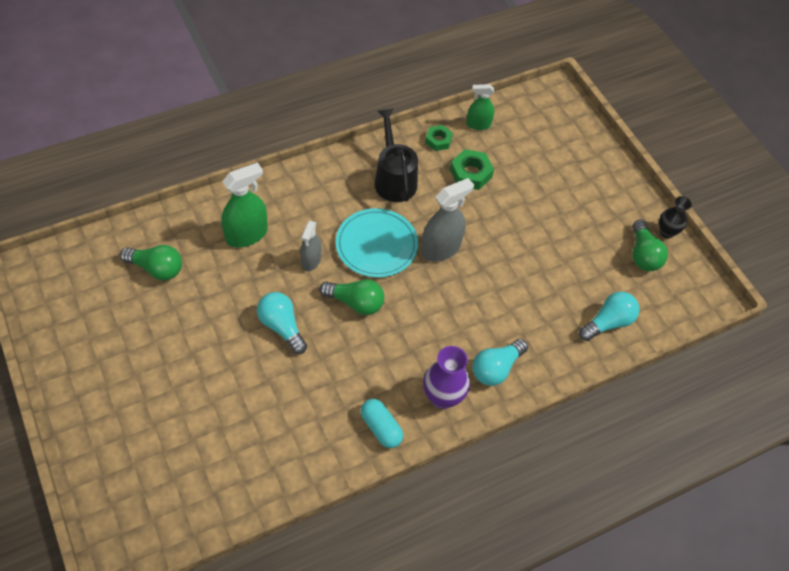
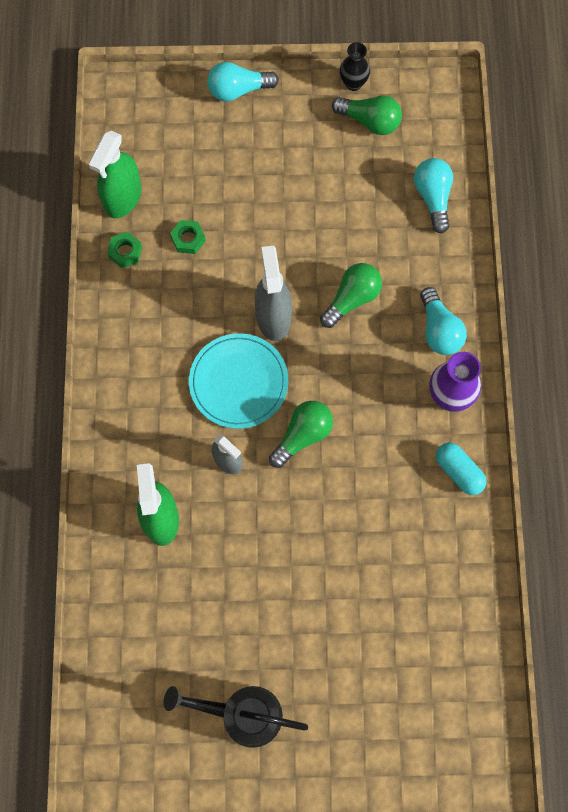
camera: 60 degrees left, 15 degrees up
(156, 268) = (162, 637): green light bulb -> green light bulb (352, 299)
(282, 327) = (300, 525): turquoise light bulb -> turquoise light bulb (238, 90)
(381, 428) = (458, 471): turquoise capsule -> turquoise capsule turned 60 degrees clockwise
(394, 178) = (156, 324): black watering can -> black watering can (242, 714)
(471, 173) = (188, 239): green nut -> green nut, size x0.66
(478, 124) = (123, 198): green spray bottle -> green spray bottle, size x1.61

